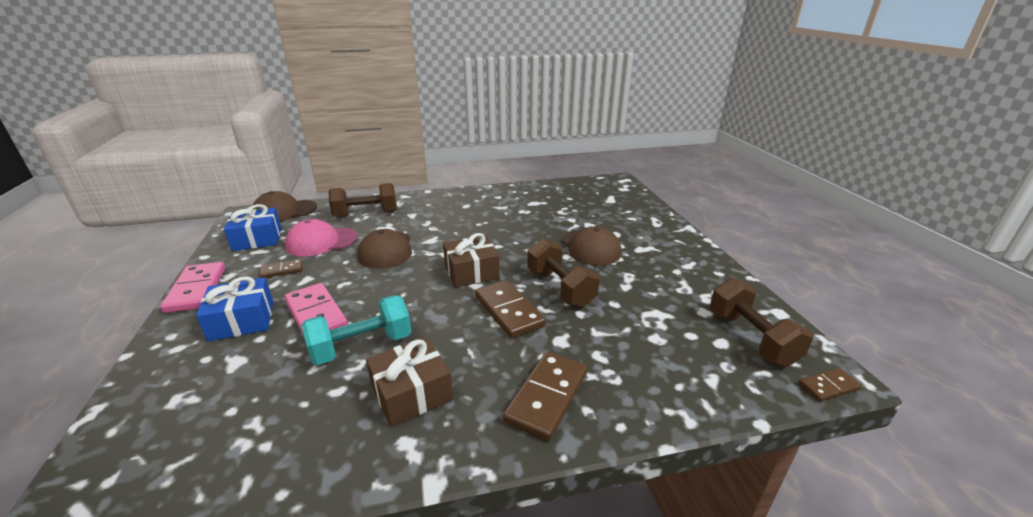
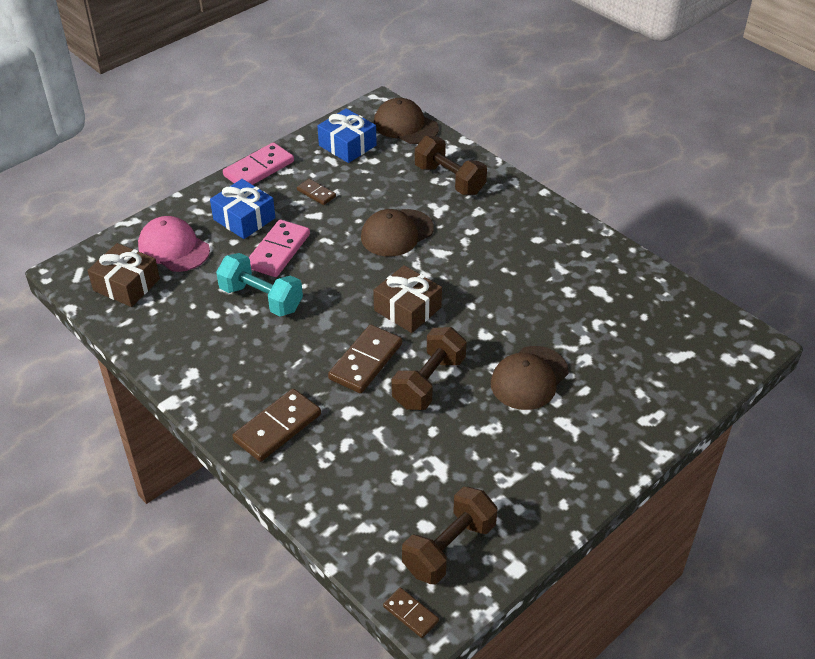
camera: 60 degrees right, 15 degrees up
(321, 242) = (375, 185): pink cap -> pink cap (173, 248)
(411, 392) = (234, 352): brown gift -> brown gift (126, 285)
(547, 396) = (277, 427): brown domino -> brown domino turned 45 degrees counterclockwise

